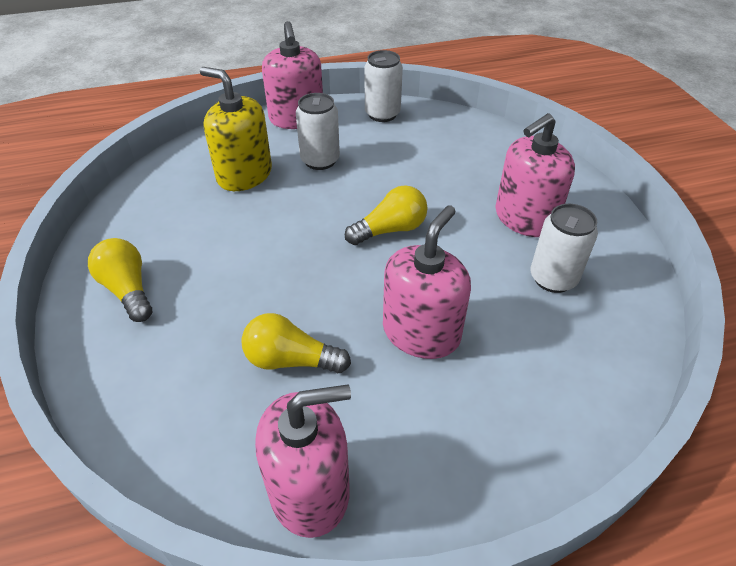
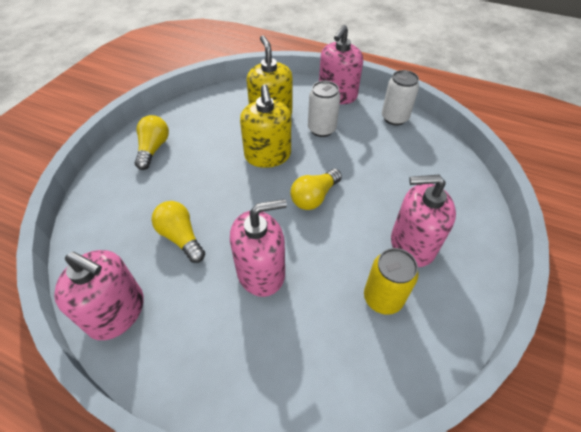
camera: 40 degrees right, 5 degrees up
(291, 217) = (268, 155): none -> yellow soap dispenser
(390, 230) = (314, 197): yellow light bulb -> yellow light bulb turned 120 degrees clockwise
(553, 278) = (383, 298): white can -> yellow can

